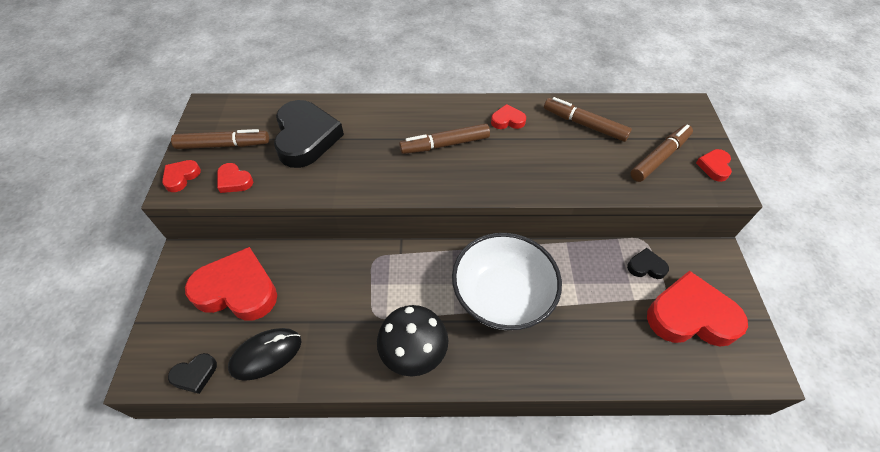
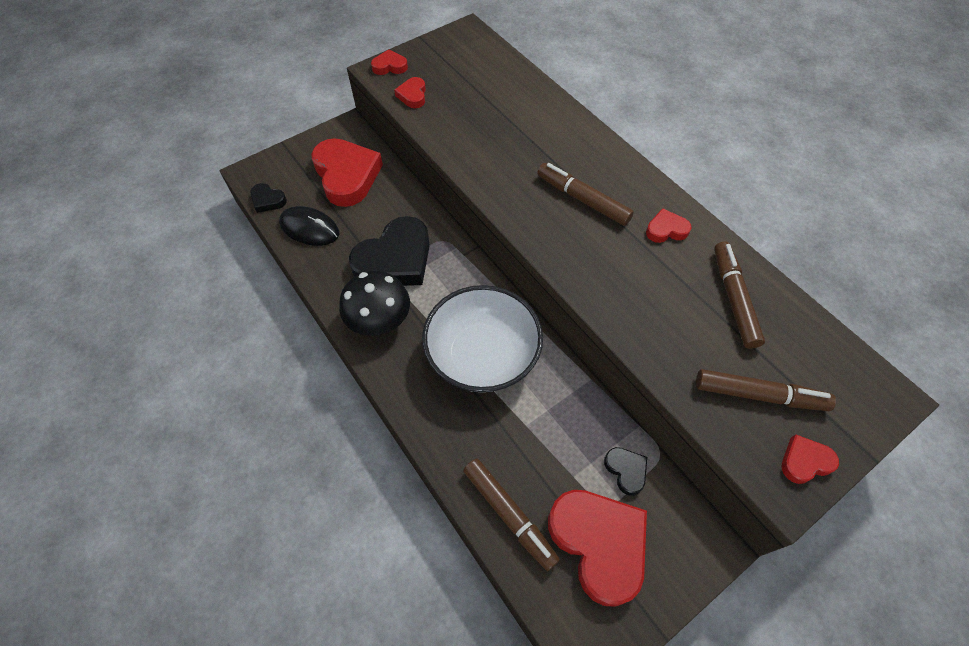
camera: 55 degrees right, 5 degrees up
(223, 145) = (440, 66): brown marker -> brown marker (509, 515)
(306, 138) = (495, 105): black heart -> black heart (395, 260)
(507, 120) = (666, 230): red heart -> red heart turned 60 degrees counterclockwise

